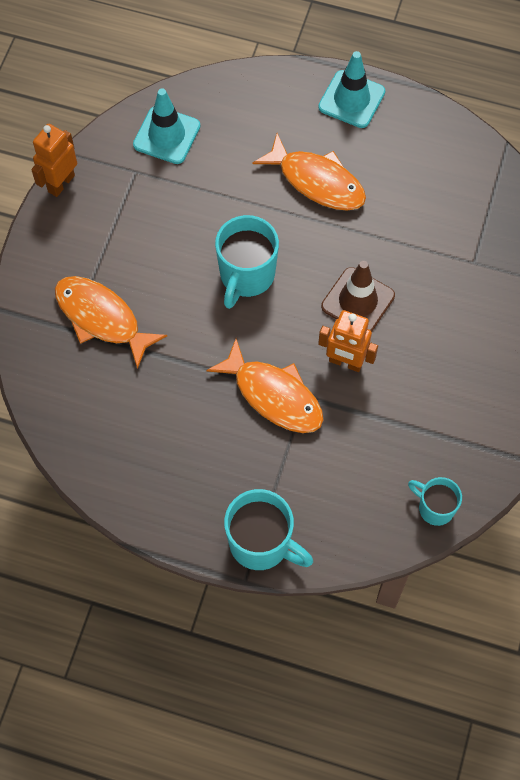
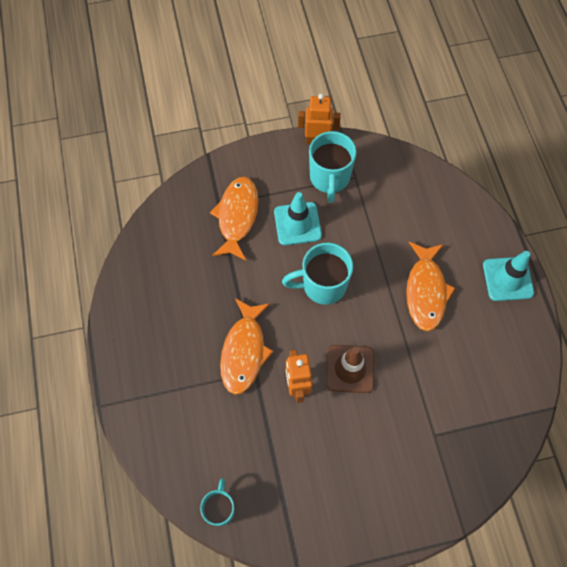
camera: 60 degrees right, 0 degrees up
(166, 135) = (394, 180): turquoise traffic cone -> turquoise traffic cone (297, 224)
(261, 543) = (131, 402): turquoise mug -> turquoise mug (329, 178)

